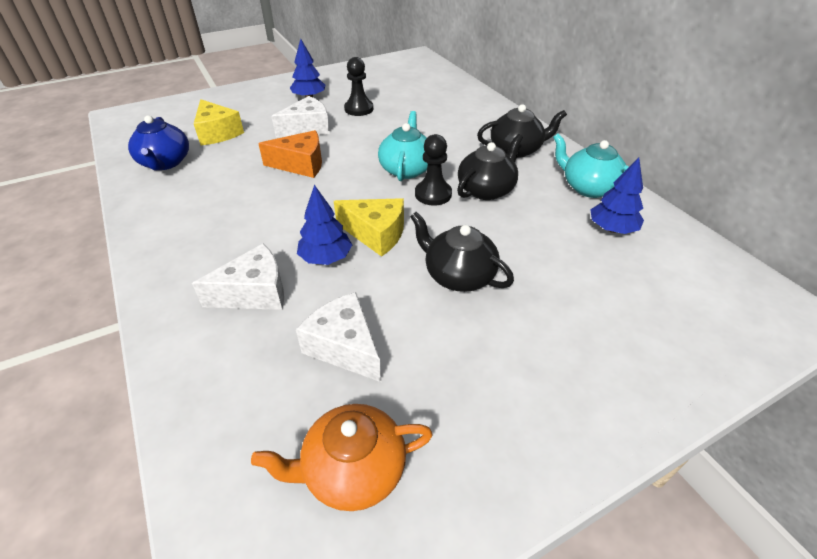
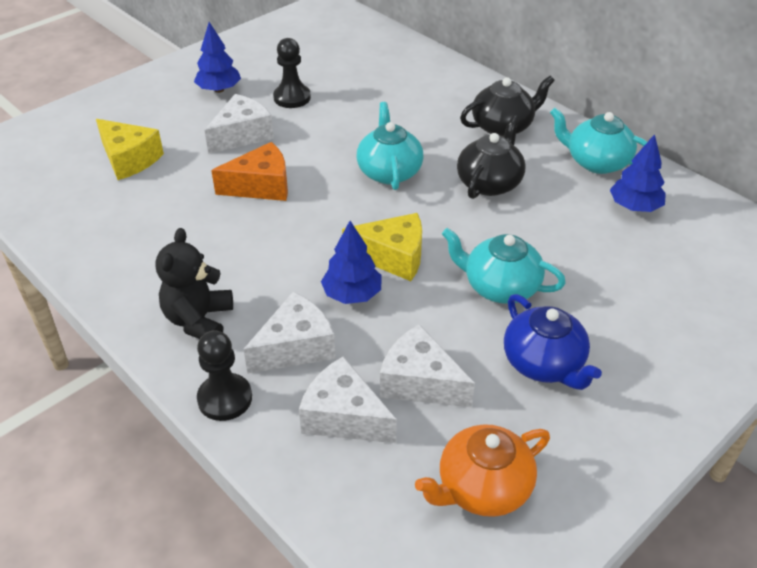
camera: 15 degrees left, 0 degrees up
(165, 163) = (87, 211): blue teapot -> blue teapot (544, 364)
(192, 255) = (199, 320): none -> black teddy bear
(260, 364) = (344, 417): none -> white cheese
(433, 194) = (433, 198): black pawn -> black pawn (225, 398)
(458, 275) = (500, 287): black teapot -> turquoise teapot

